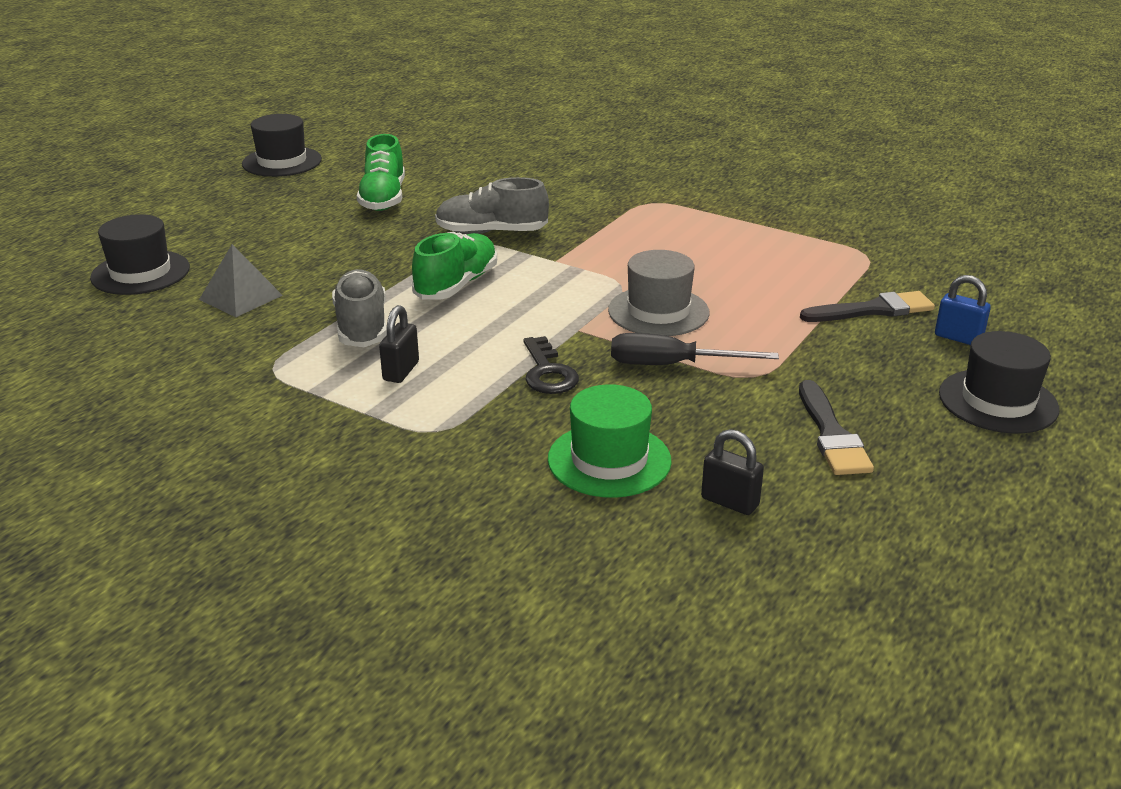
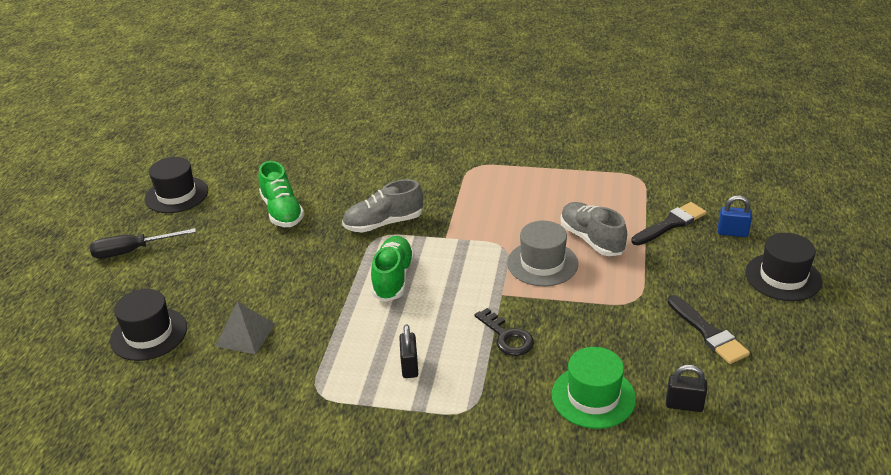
camera: 20 degrees left, 5 degrees up
(362, 326) = (354, 335): grey shoe -> grey shoe (591, 239)
(671, 365) = (580, 306): black screwdriver -> black screwdriver (132, 251)

